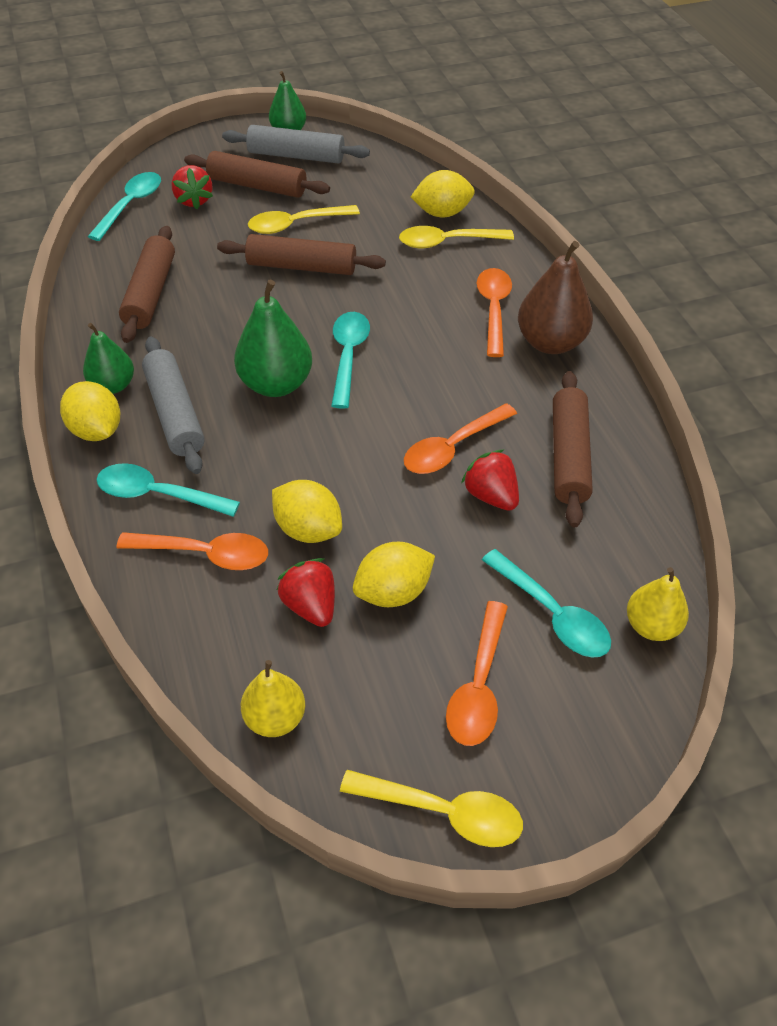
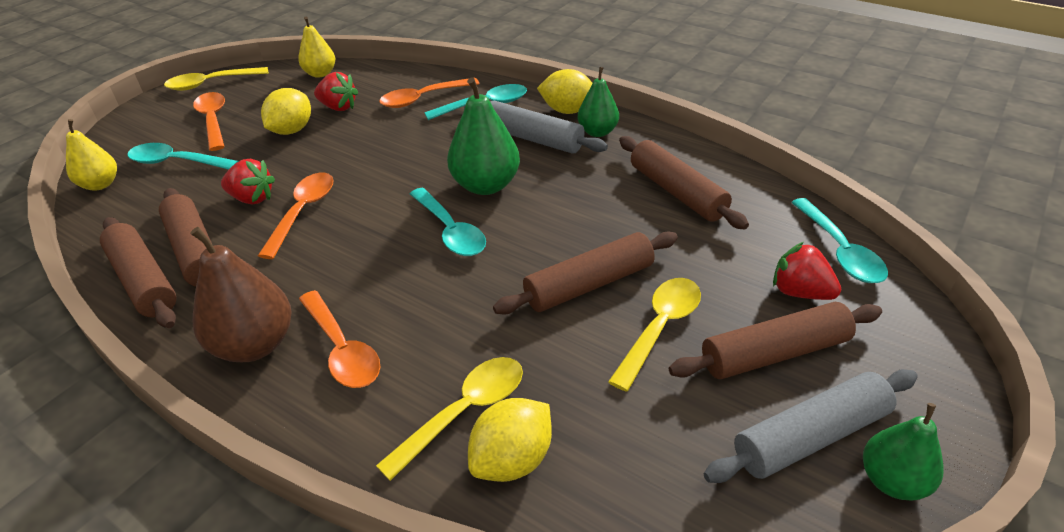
camera: 145 degrees right, 10 degrees down
(308, 529) = (372, 131): yellow lemon -> none
(622, 447) = (144, 281): none -> brown rolling pin

